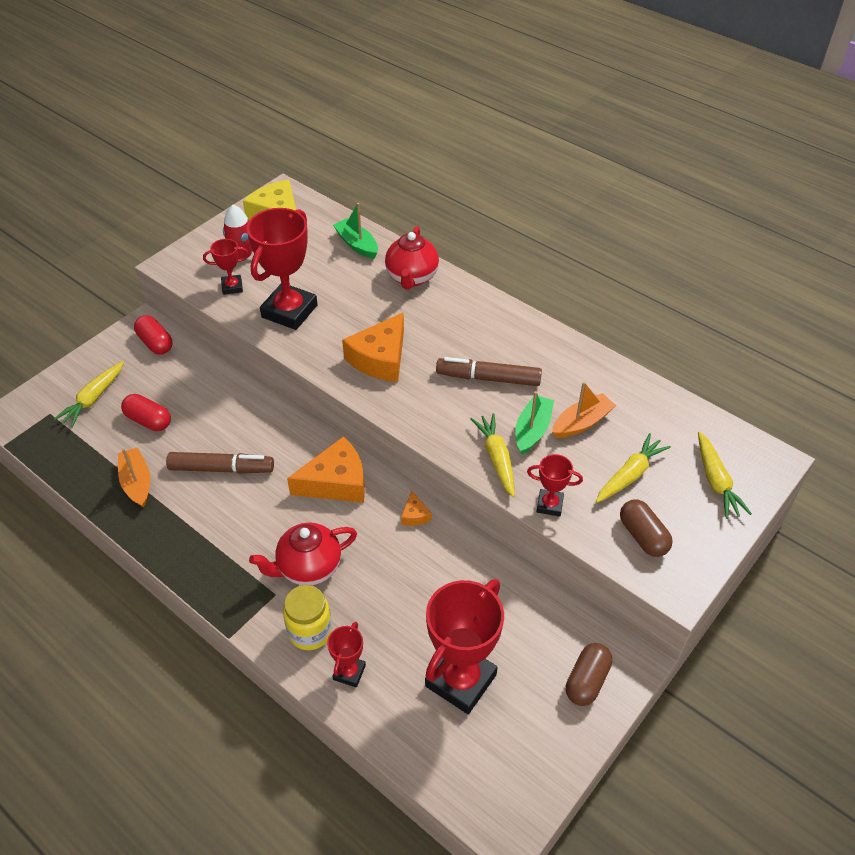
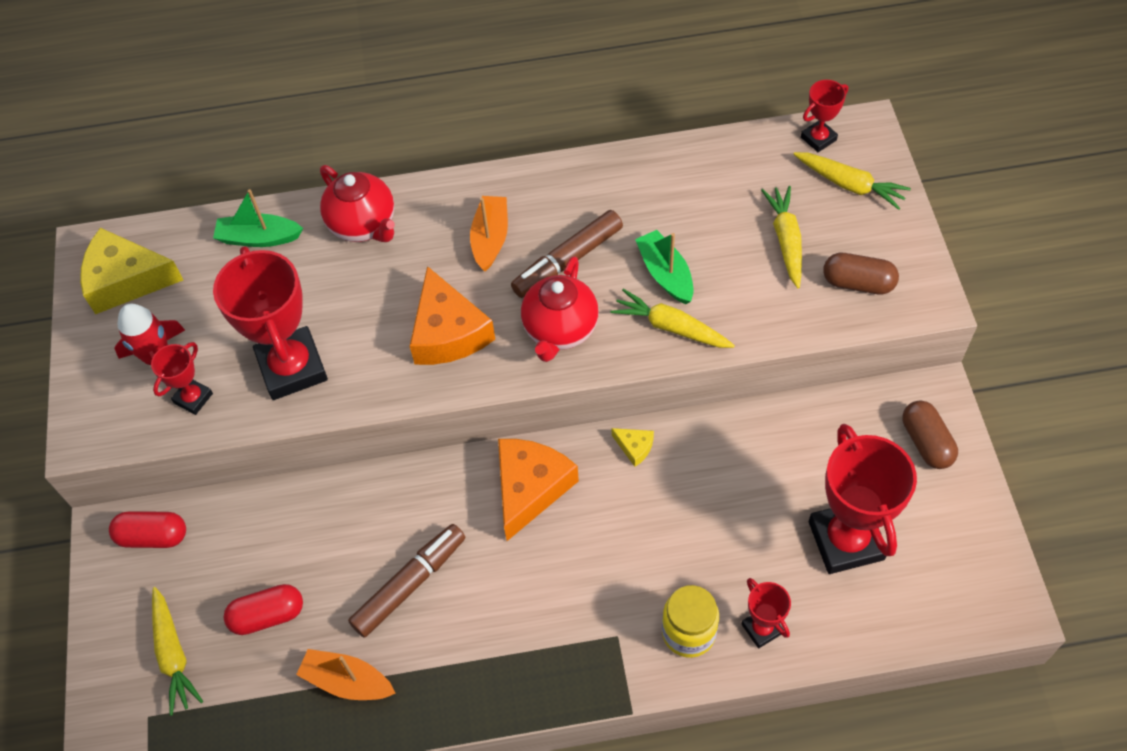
camera: 45 degrees left, 10 degrees up
(308, 568) = (612, 584): red teapot -> red teapot (560, 330)
(415, 515) = (635, 447): orange cheese -> yellow cheese
(549, 505) = (762, 326): red trophy -> red trophy (818, 138)
(582, 423) = (694, 229): orange boat -> orange boat (490, 238)

